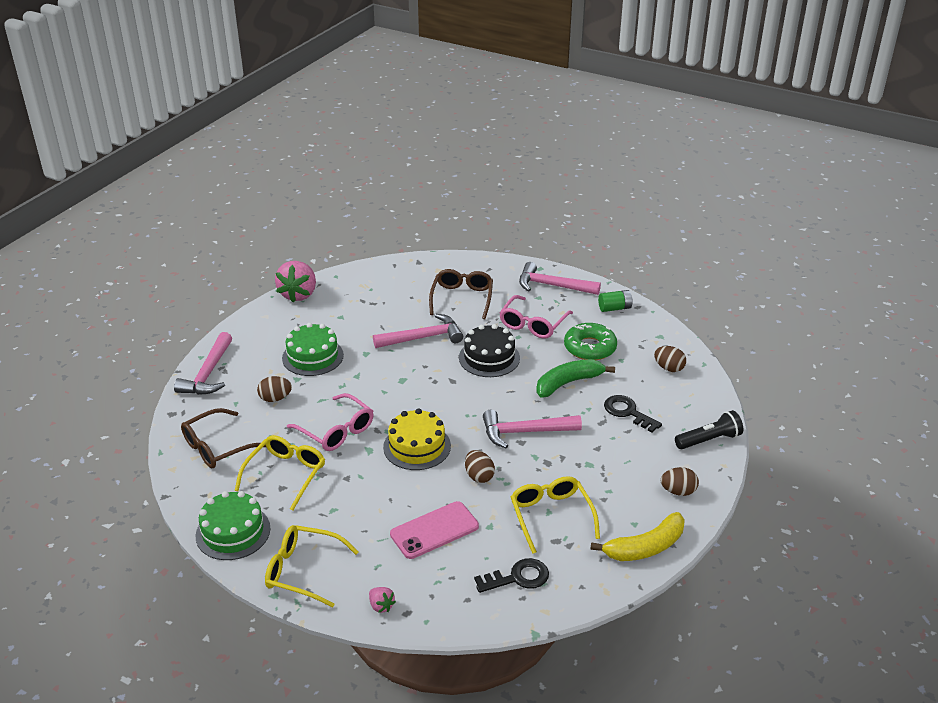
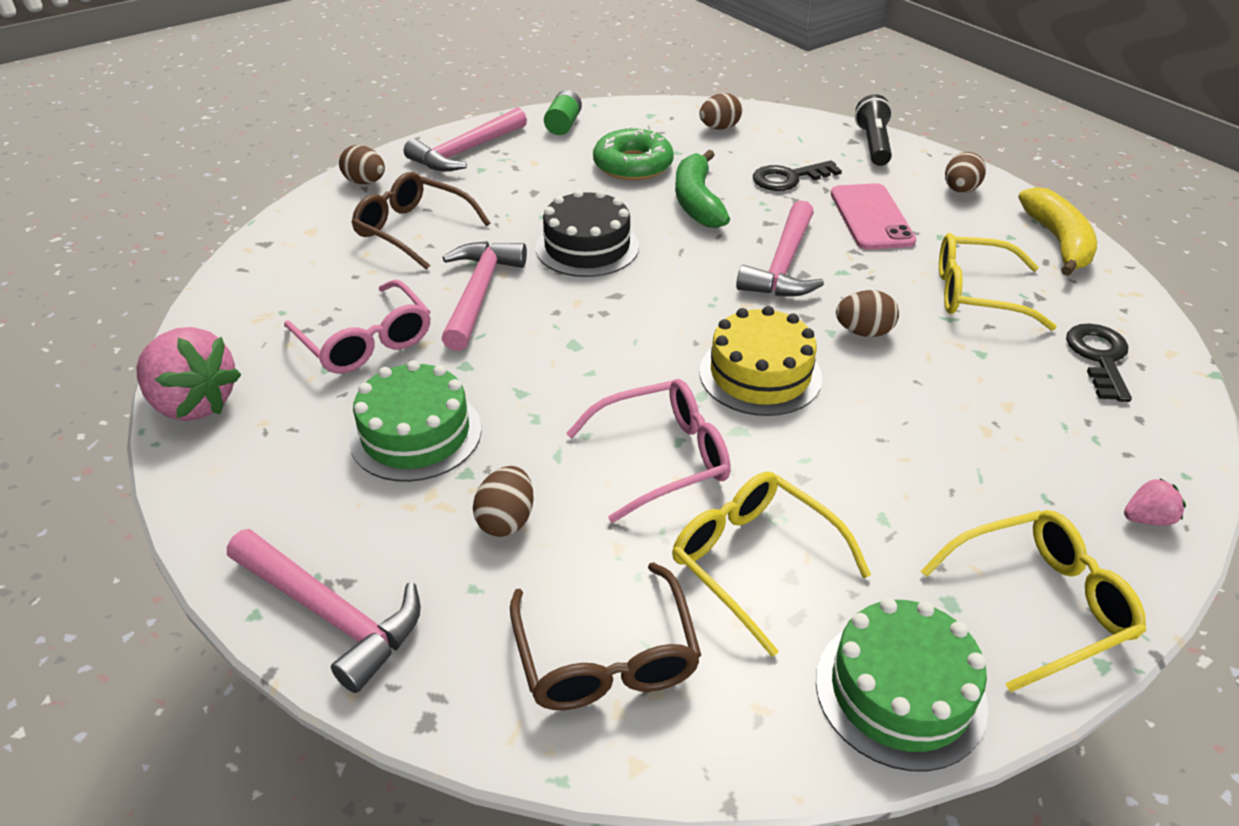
camera: 65 degrees left, 5 degrees up
(302, 570) = (1041, 603): yellow glasses -> yellow glasses turned 150 degrees counterclockwise
(434, 530) = (975, 410): pink phone -> pink phone (871, 217)
(494, 267) = (365, 182): none -> brown egg
(532, 324) = (540, 191): pink glasses -> pink glasses (366, 342)

